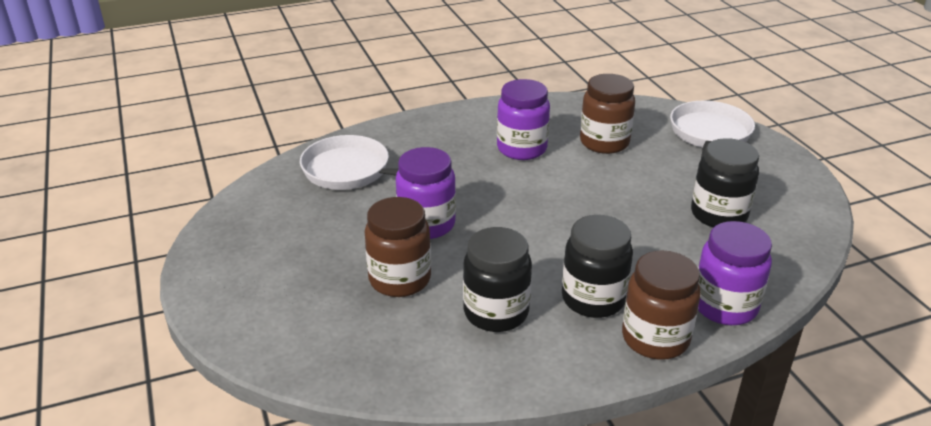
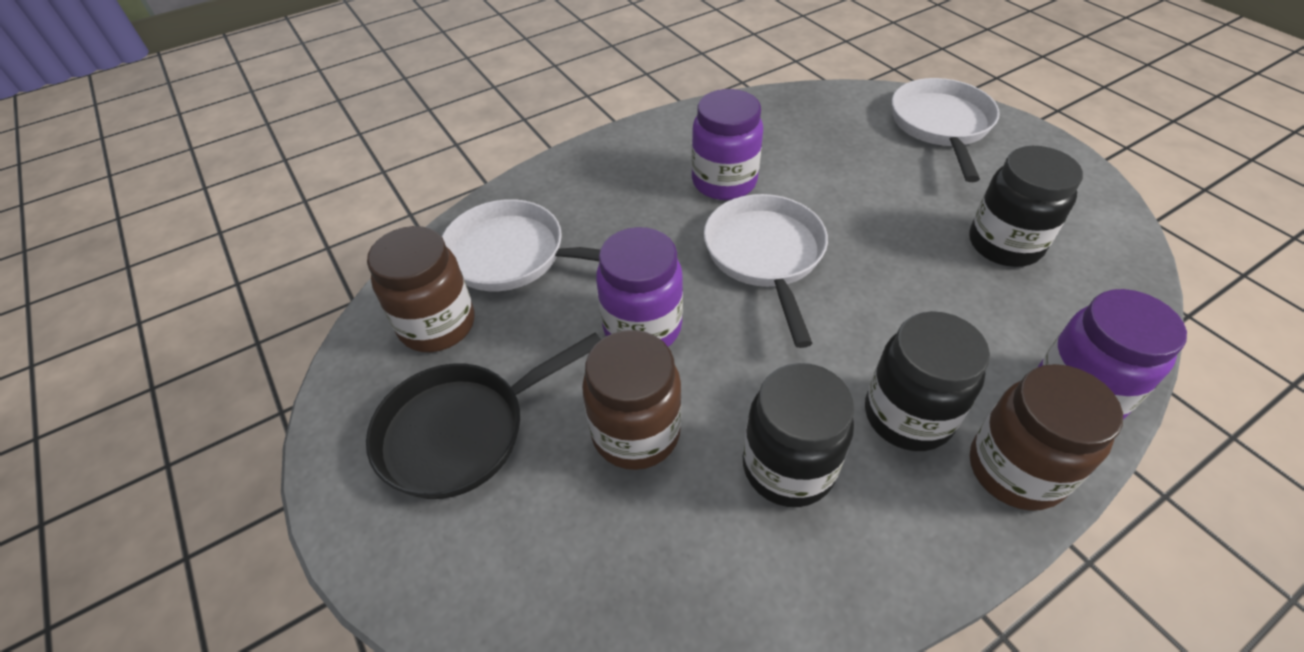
camera: 10 degrees left, 15 degrees up
(285, 261) = (462, 431): none -> black pan
(533, 197) = (765, 256): none -> white pan
(604, 142) = (822, 156): brown jar -> brown jar (437, 325)

